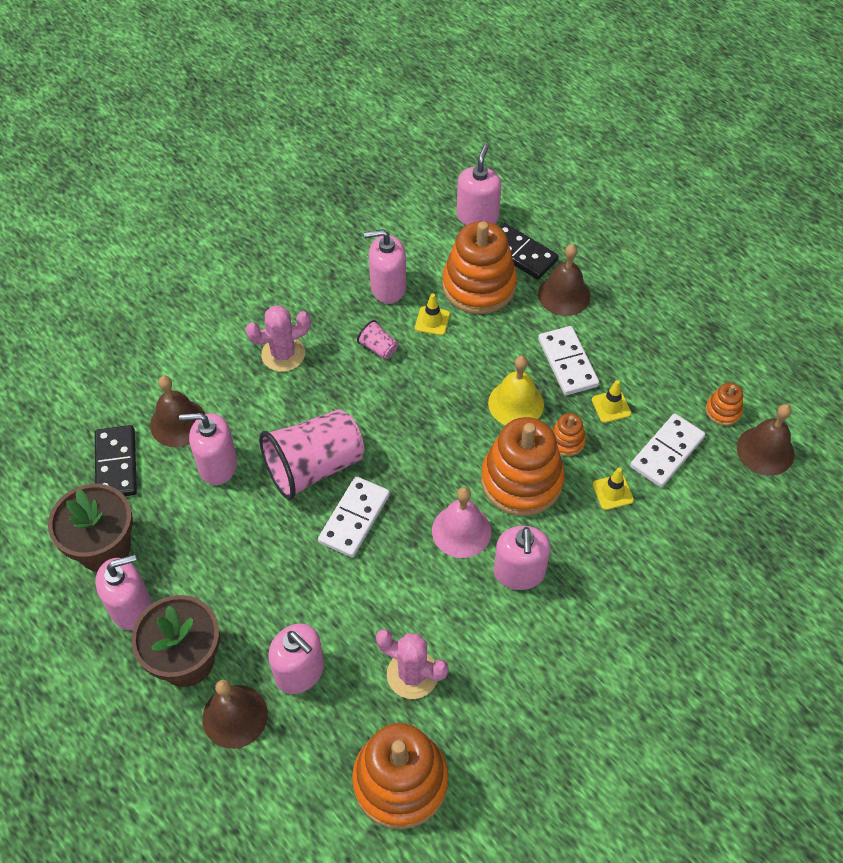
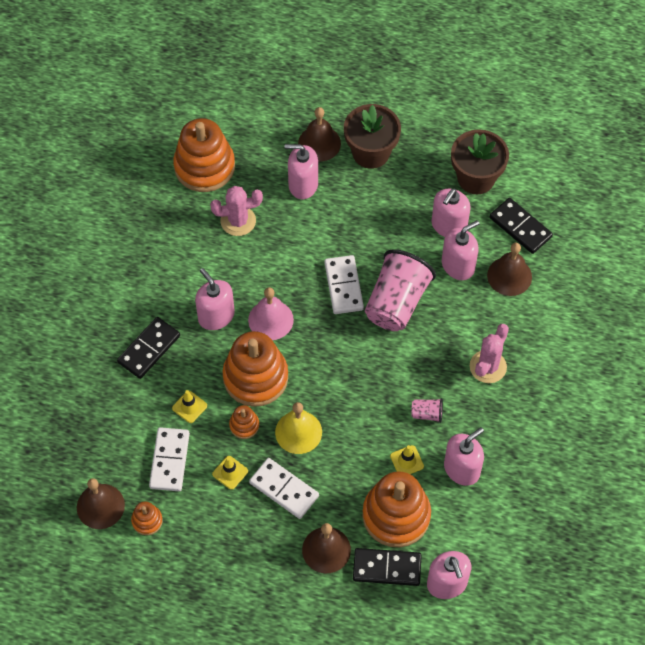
camera: 145 degrees right, 5 degrees up
(131, 607) = (428, 158): pink soap dispenser -> pink soap dispenser (449, 226)
(620, 581) = (149, 349): none -> black domino

